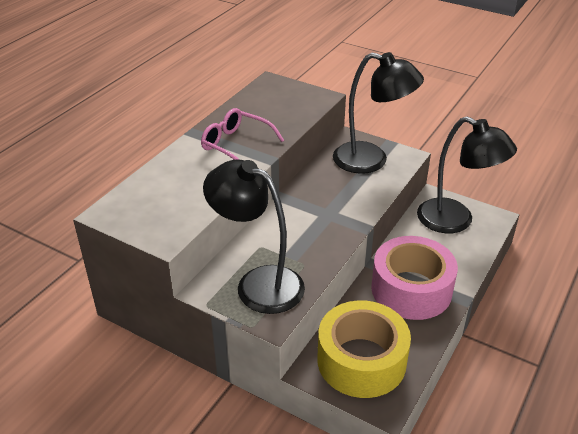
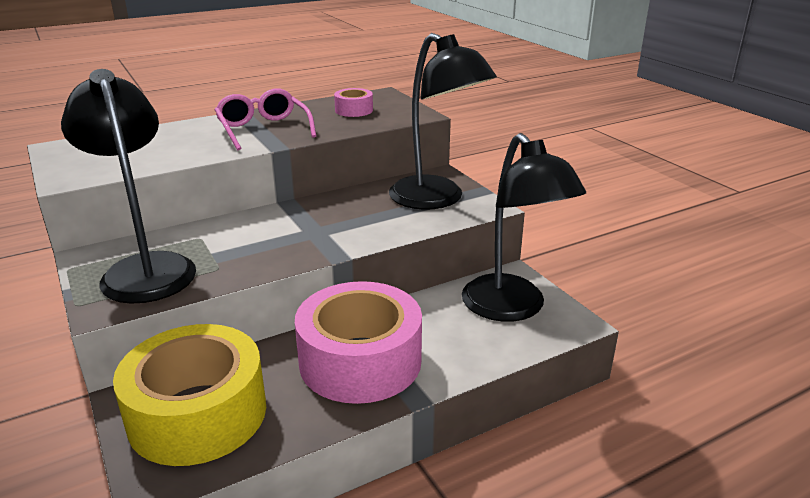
camera: 30 degrees right, 10 degrees down
(273, 105) = (354, 110): none -> pink tape

